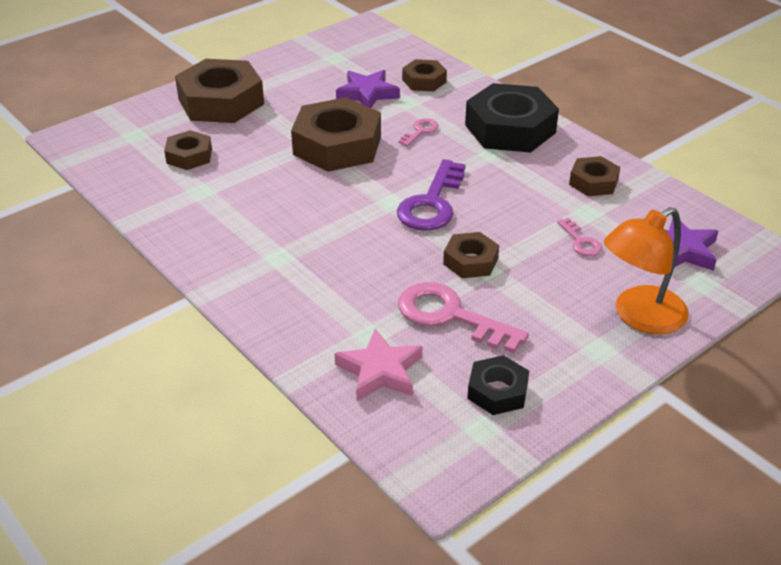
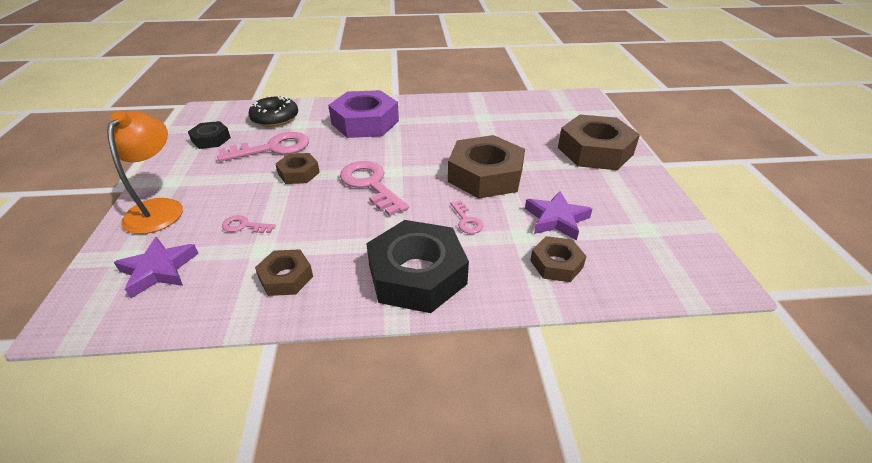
camera: 125 degrees right, 0 degrees up
(189, 156) = (527, 123): brown nut -> none
(306, 276) = (365, 122): none -> purple nut
(380, 371) = (275, 118): pink star -> black donut
(432, 203) = (370, 185): purple key -> pink key

